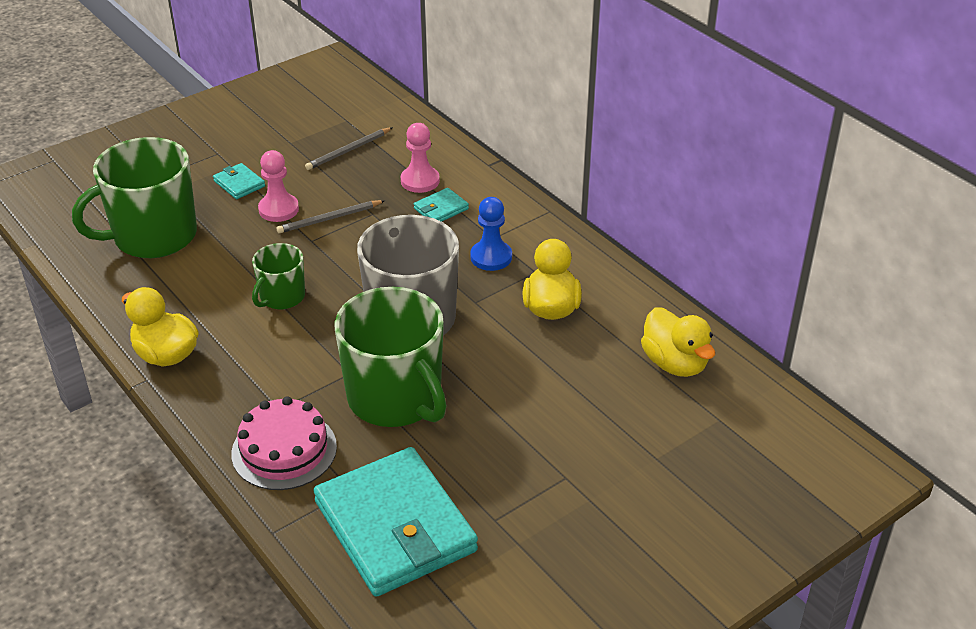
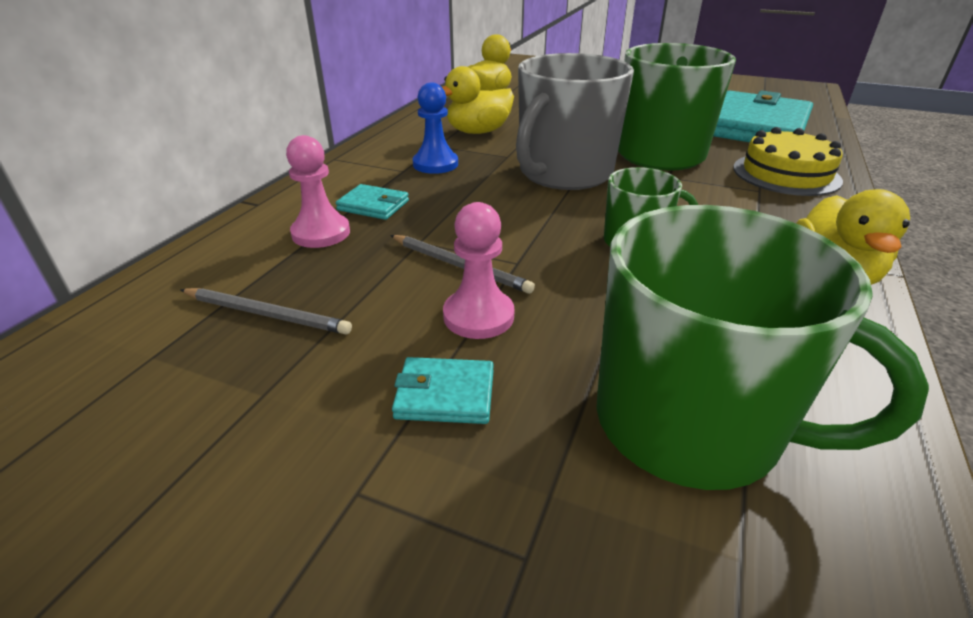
camera: 120 degrees left, 5 degrees down
(239, 183) = (445, 394): turquoise wallet -> turquoise wallet turned 75 degrees clockwise
(284, 450) = (786, 174): pink cake -> yellow cake

